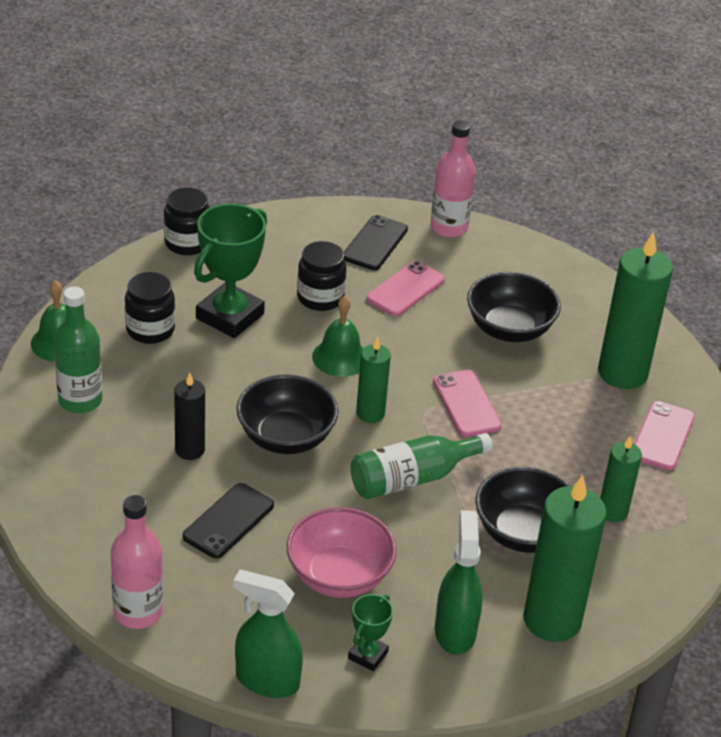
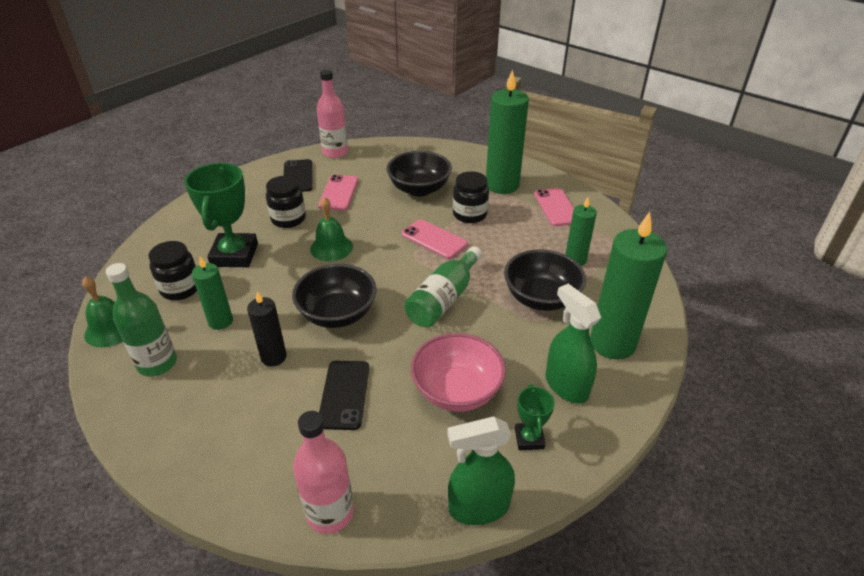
camera: 30 degrees left, 0 degrees up
(187, 243) = (169, 224): black jar -> black jar (469, 214)
(370, 413) = (380, 272): green candle -> green candle (220, 321)

